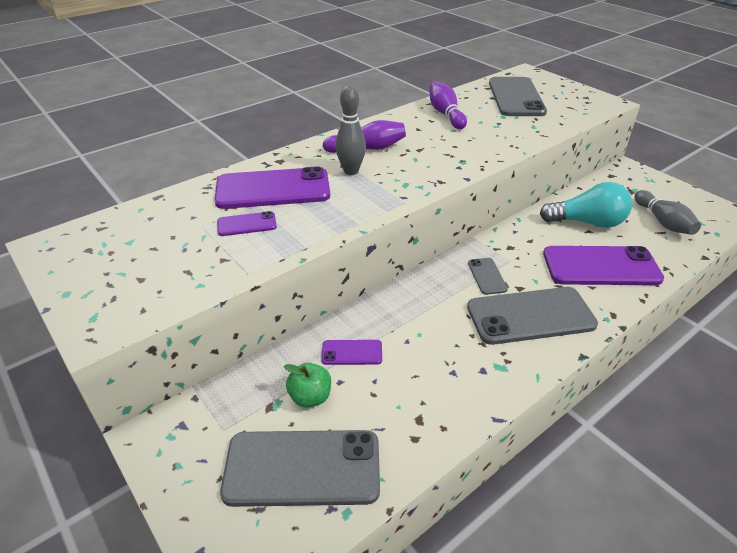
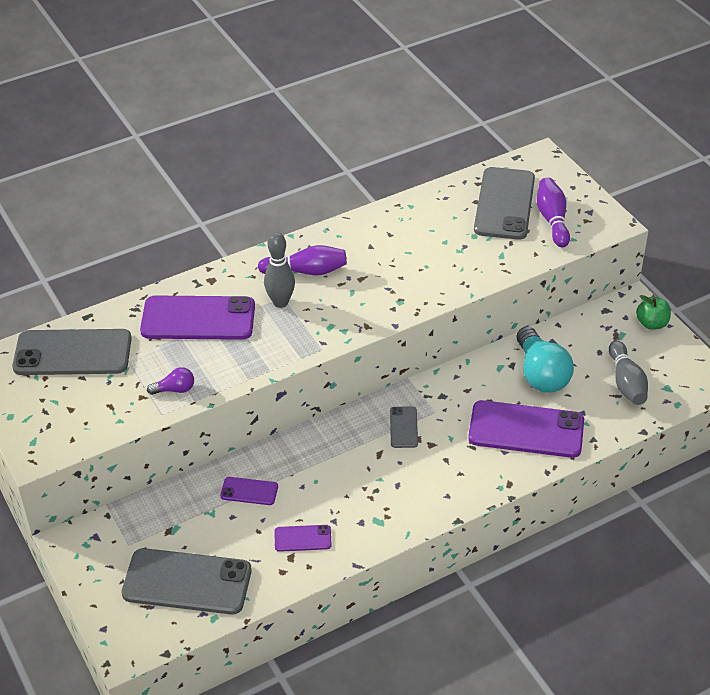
camera: 10 degrees right, 5 degrees up
(247, 224) = (167, 360): purple phone -> purple phone (302, 538)
(259, 249) = (175, 389): none -> purple light bulb
(310, 397) = (204, 527): green apple -> green apple (651, 324)
(445, 114) = (410, 225): purple bowling pin -> purple bowling pin (552, 220)
(530, 316) = (428, 475): grey phone -> grey phone (72, 353)
(587, 222) = (541, 374): turquoise light bulb -> turquoise light bulb turned 60 degrees clockwise

